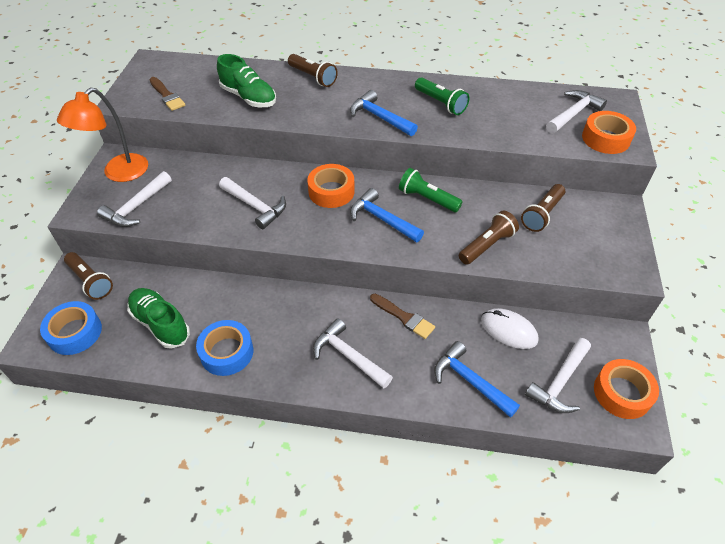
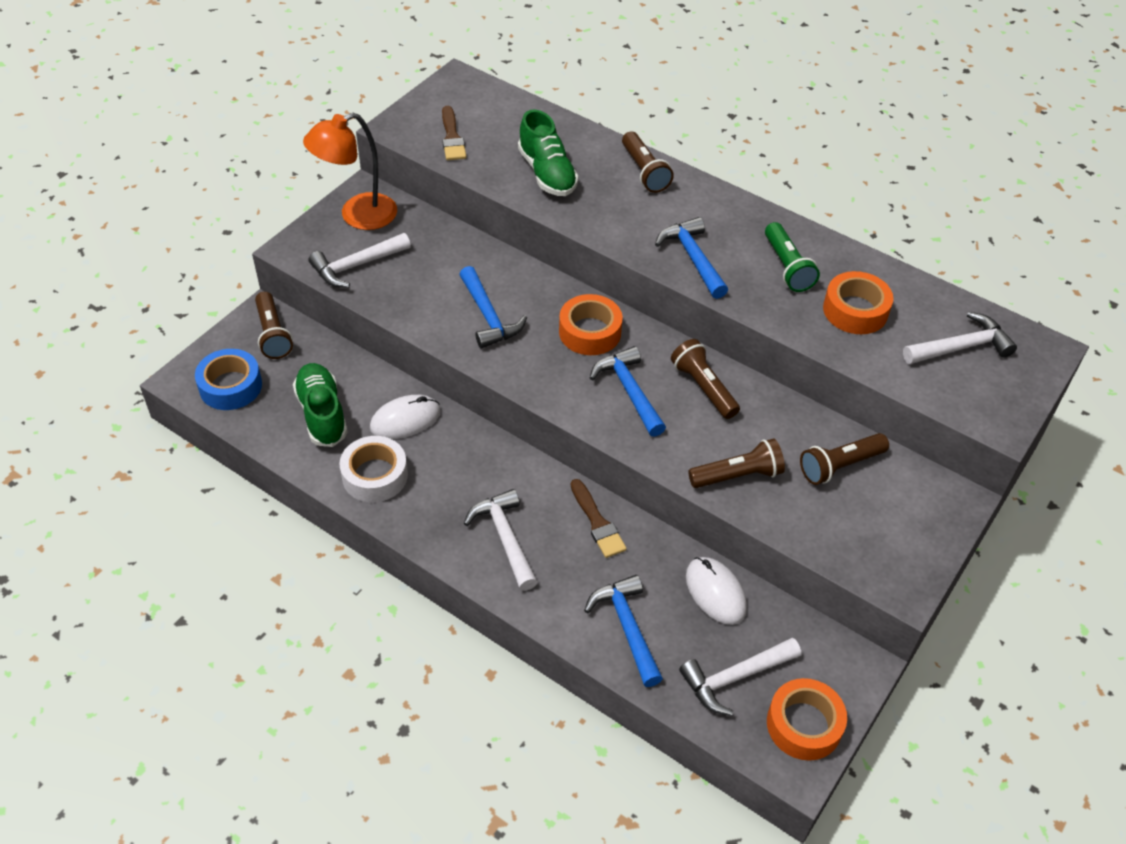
camera: 25 degrees right, 0 degrees up
(227, 302) = (405, 419): none -> white mouse
(227, 352) = (375, 475): blue tape -> white tape
(255, 206) = (488, 317): white hammer -> blue hammer
(427, 199) = (703, 387): green flashlight -> brown flashlight
(605, 138) = (978, 398): orange tape -> orange tape (855, 310)

